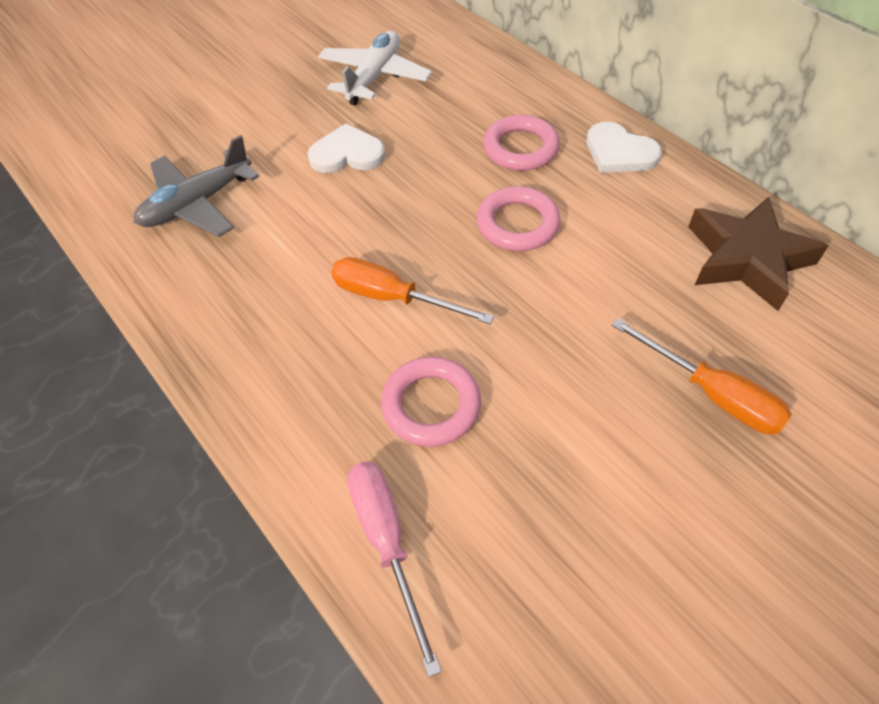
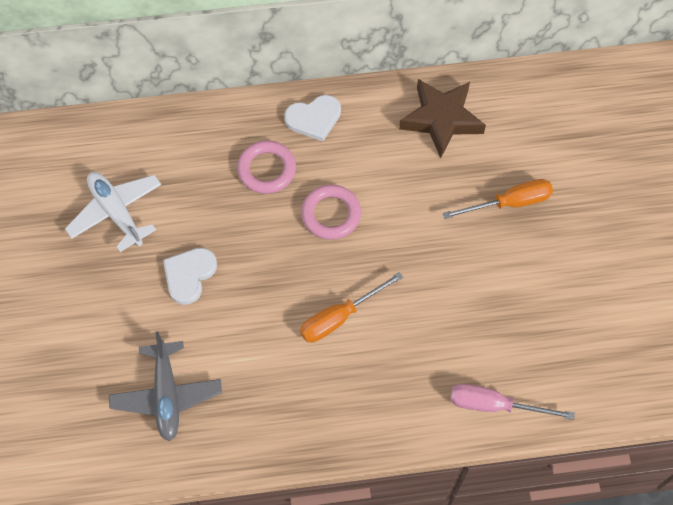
camera: 60 degrees left, 10 degrees up
(431, 405) = (429, 339): pink ring -> none

